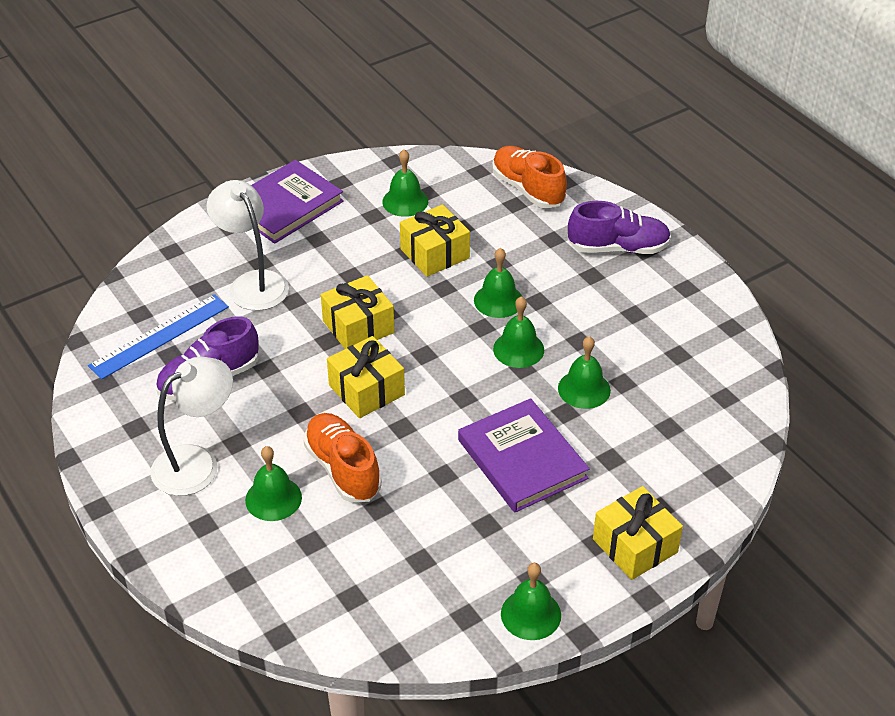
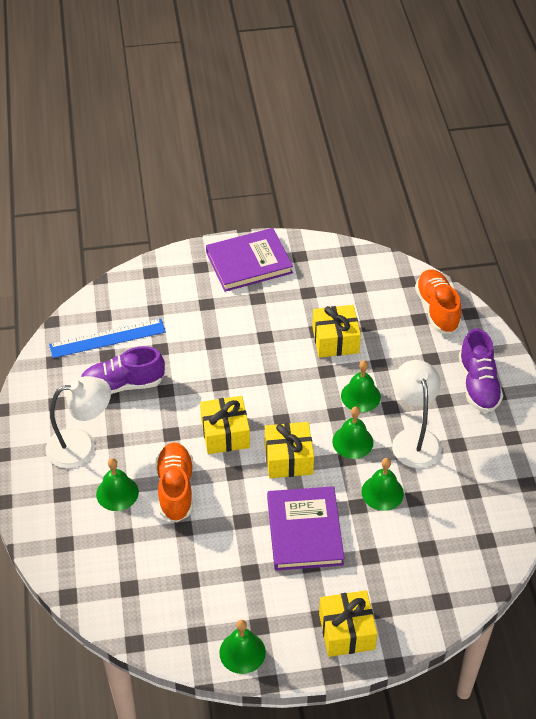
camera: 25 degrees right, 5 degrees up
(253, 283) = (192, 318): white lamp -> white lamp (414, 439)
(358, 327) = (247, 381): yellow gift -> yellow gift (288, 458)
(405, 201) = (338, 288): green bell -> none
(618, 248) = (478, 384): purple shoe -> purple shoe turned 60 degrees clockwise

